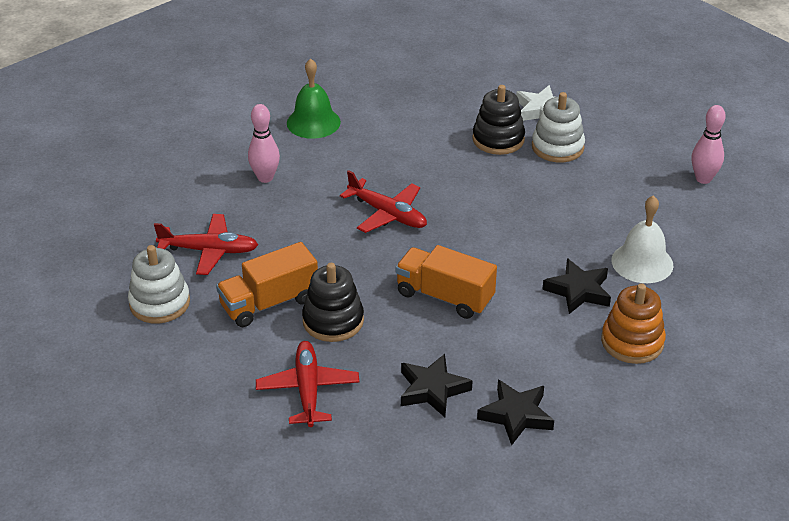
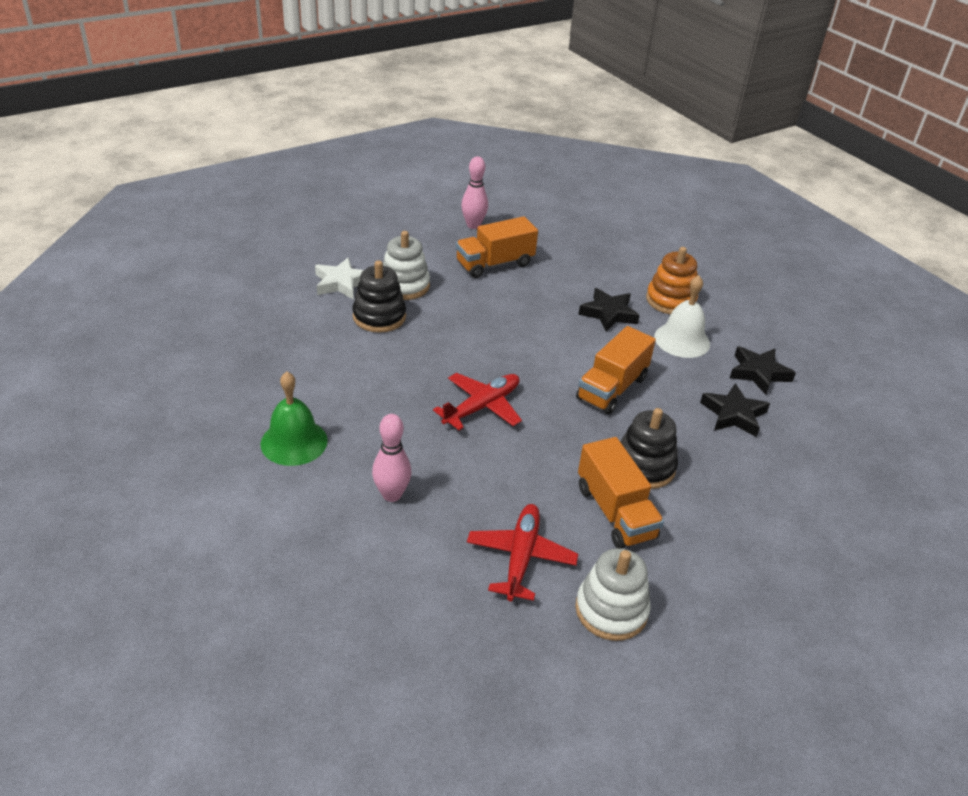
camera: 85 degrees left, 0 degrees up
(308, 390) = (742, 496): red plane -> none
(632, 201) = (495, 264): none -> orange truck
(642, 262) = (575, 276): white bell -> white bell (682, 340)

